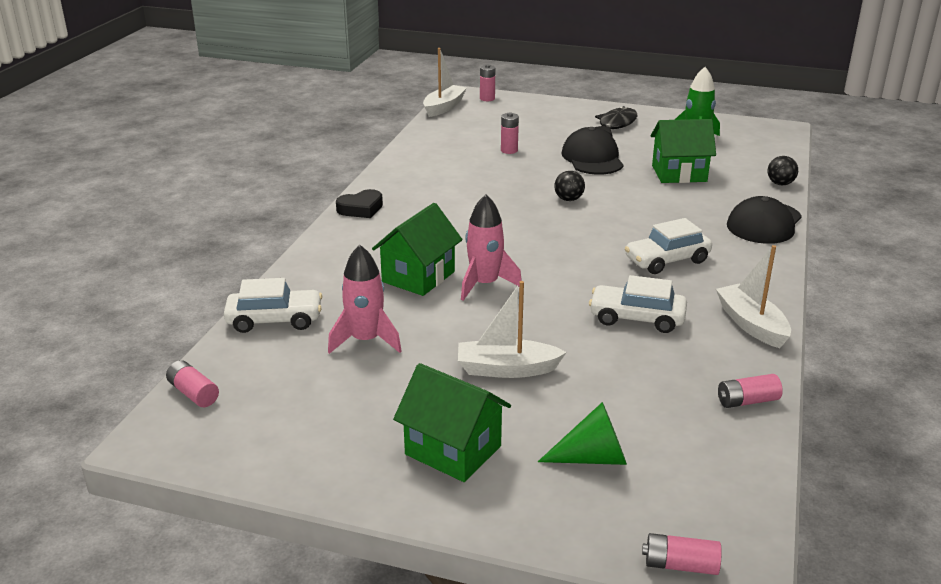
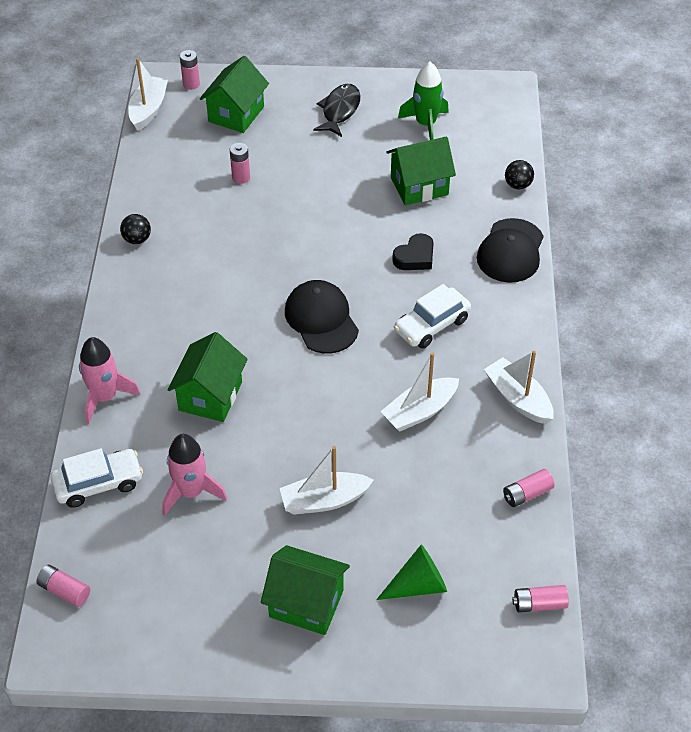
camera: 15 degrees left, 20 degrees up
(361, 209) = (120, 305): black heart -> black heart (415, 257)
(485, 284) = (275, 394): pink rocket -> pink rocket (105, 397)
(520, 117) = (236, 114): none -> green house
(568, 199) = (321, 249): black ball -> black ball (137, 239)
(592, 158) = (329, 176): black cap -> black cap (321, 319)
(636, 318) = (420, 411): white car -> white boat
(680, 565) = (503, 675): pink battery -> pink battery (539, 604)

